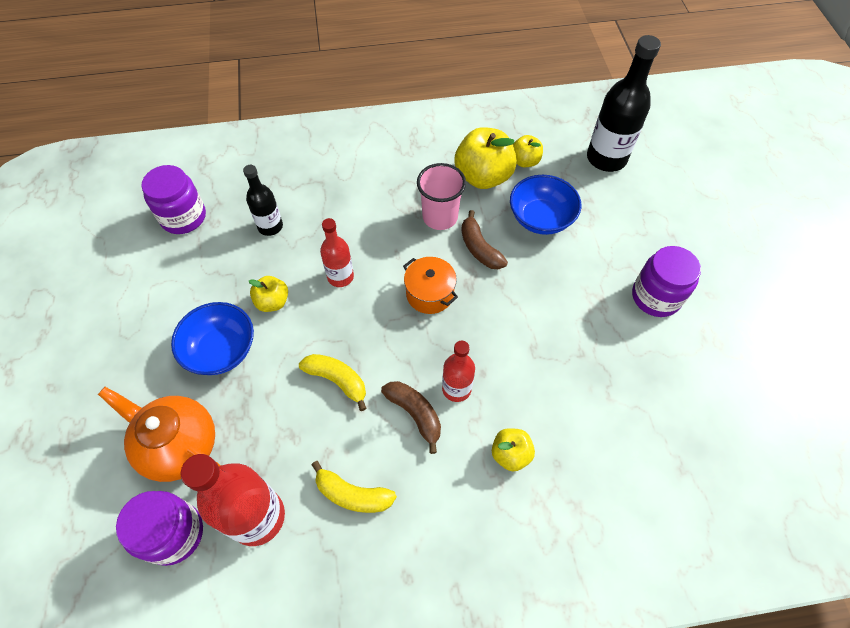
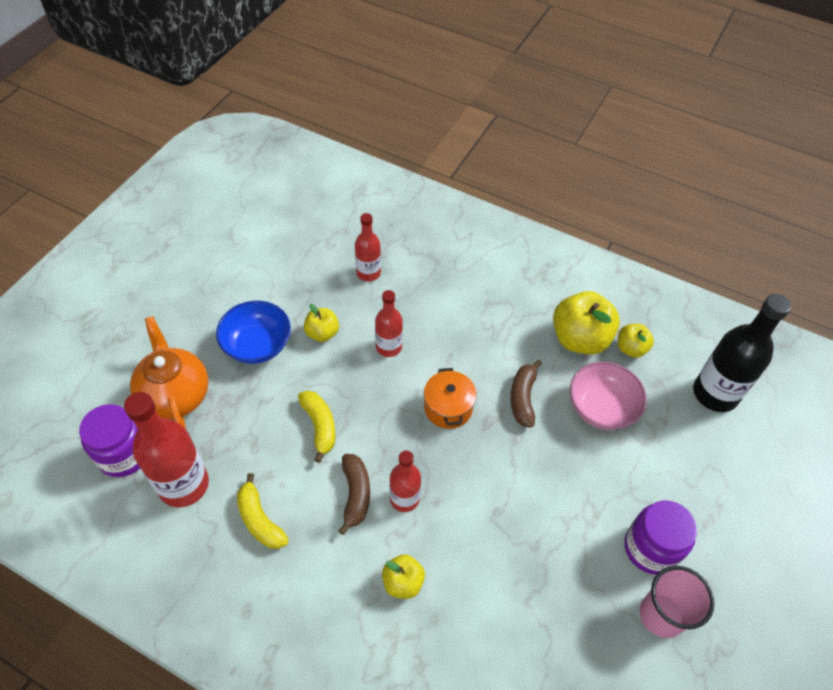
camera: 35 degrees right, 5 degrees down
(183, 217) = (311, 226): purple jar -> none
(270, 226) = (368, 273): black bottle -> red bottle
(440, 217) = (511, 350): pink cup -> pink cup (661, 615)
(541, 218) = (601, 408): blue bowl -> pink bowl

